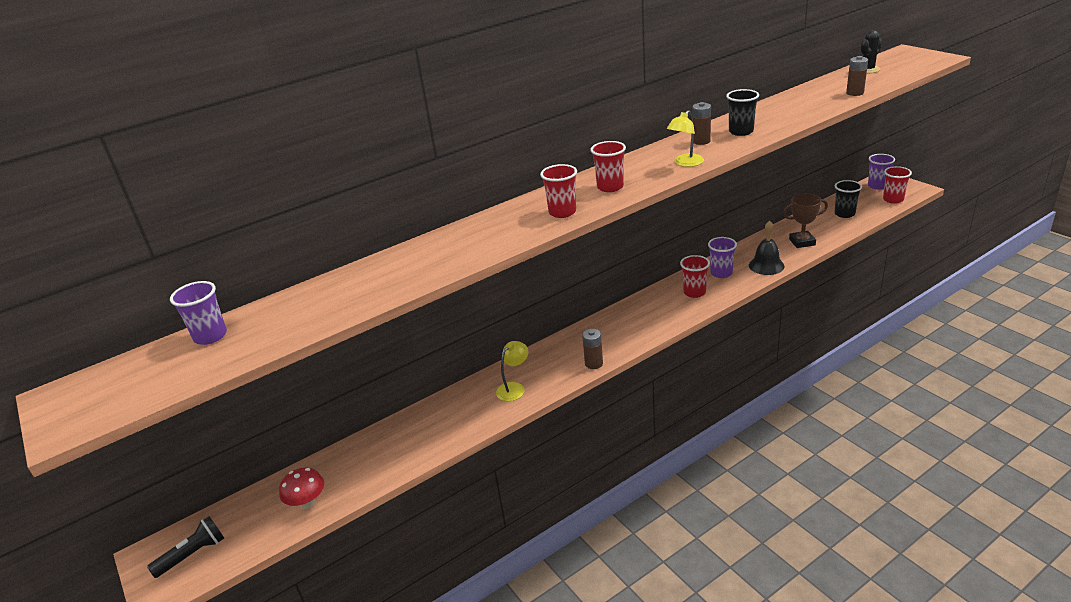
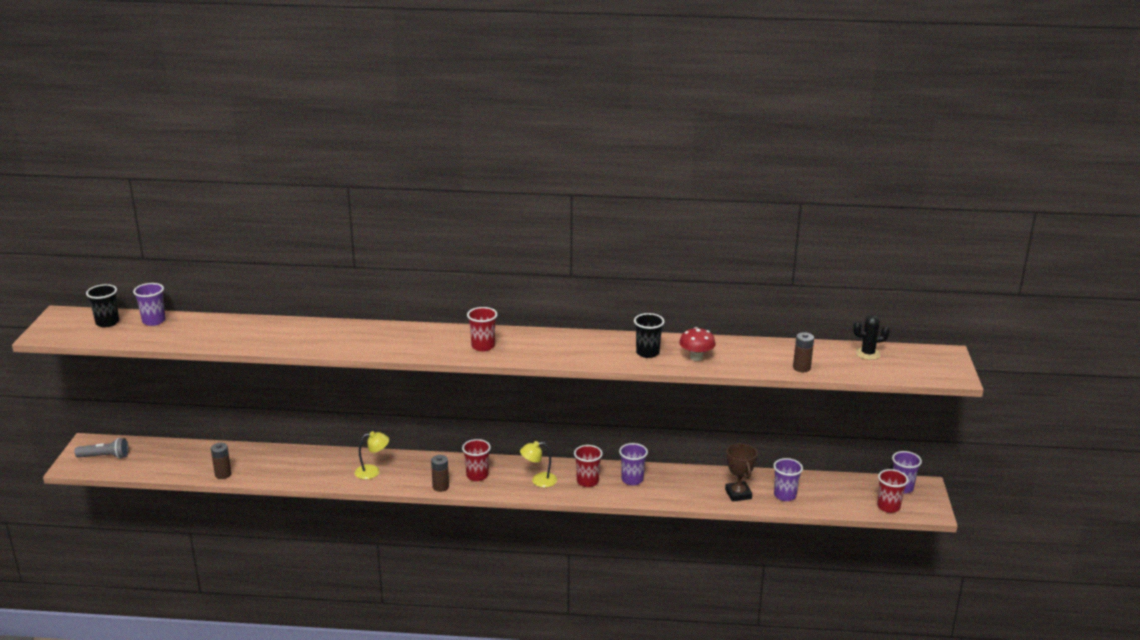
camera: 35 degrees right, 5 degrees down
(193, 554) = (105, 457): black flashlight -> grey flashlight
(307, 502) = (183, 465): red mushroom -> red mushroom (696, 357)
(562, 212) = (424, 347): red cup -> red cup (477, 476)
(685, 163) = (559, 356): yellow lamp -> yellow lamp (538, 481)
(701, 141) = (606, 345): brown battery -> brown battery (223, 474)
(766, 265) = (675, 494): black bell -> none
(802, 242) = (738, 494): brown trophy -> brown trophy turned 45 degrees clockwise
(828, 227) = (785, 495): none -> purple cup
(844, 214) = (820, 493): black cup -> black cup (107, 323)

